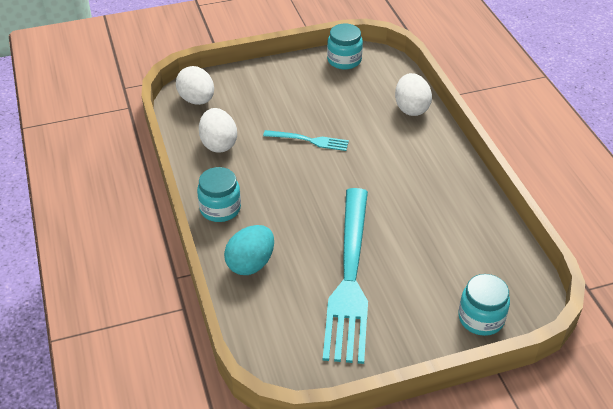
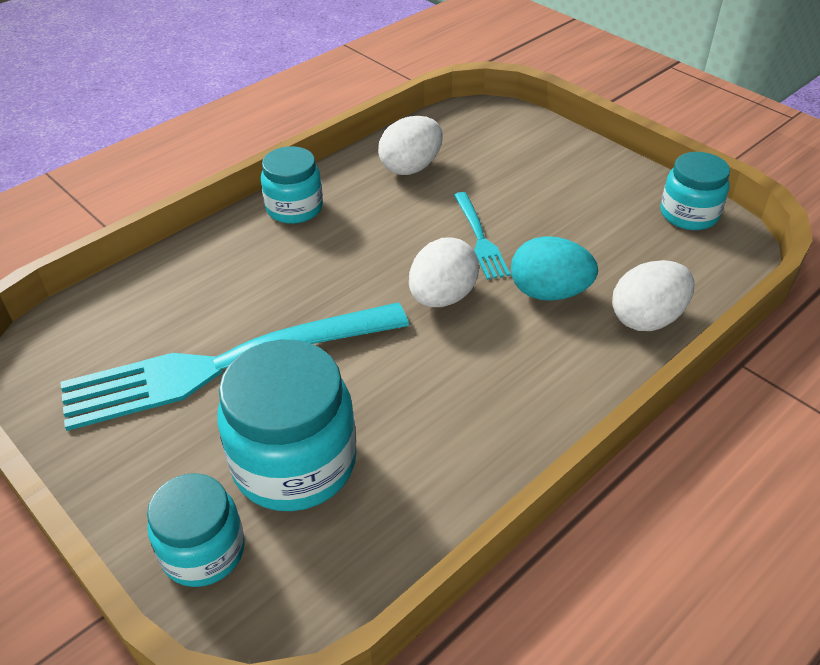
camera: 65 degrees right, 0 degrees up
(197, 100) = (479, 124): white egg -> white egg (442, 297)
(251, 264) = (210, 265): turquoise egg -> turquoise egg (549, 292)
(440, 268) = (294, 463): none -> turquoise jar

